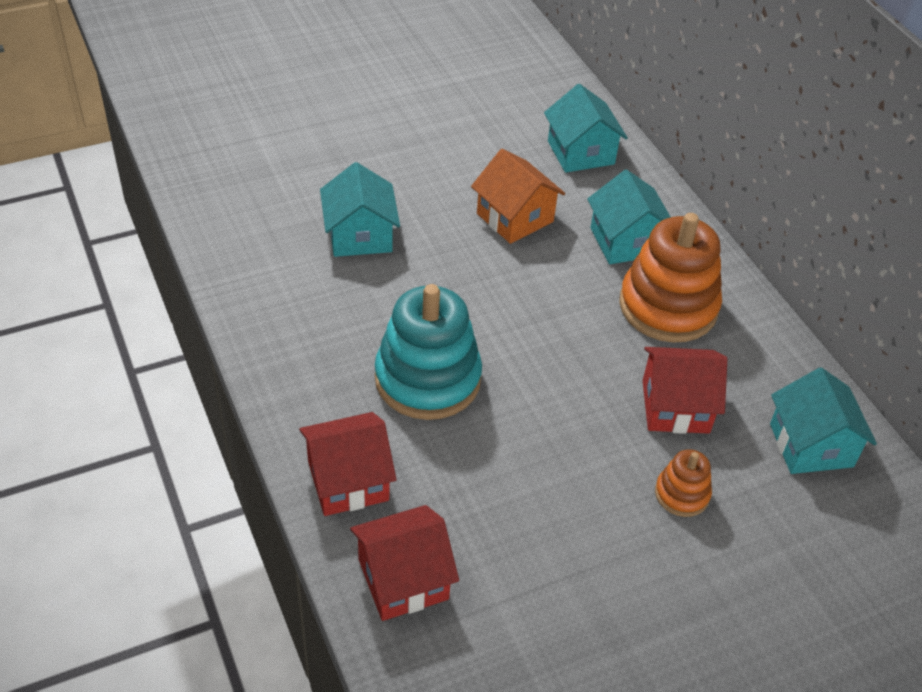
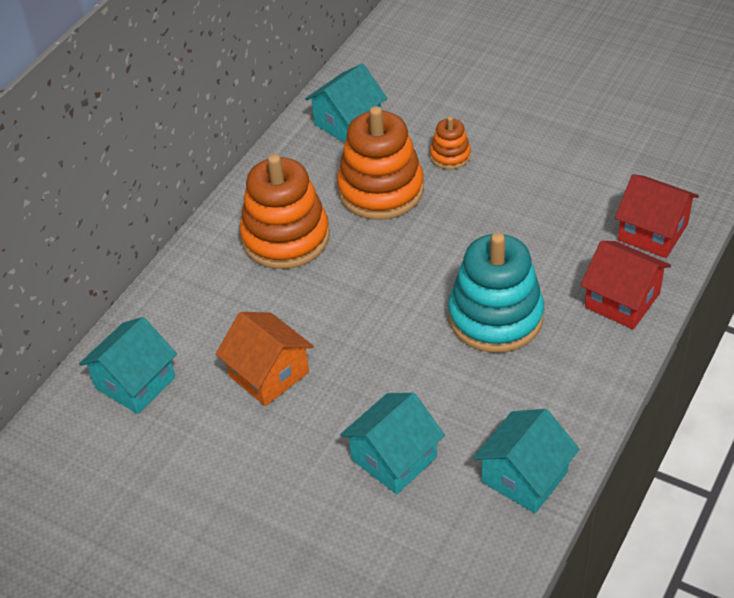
camera: 120 degrees left, 0 degrees up
(515, 217) = (269, 374): orange house -> orange house turned 60 degrees counterclockwise
(626, 241) = (233, 294): turquoise house -> turquoise house (524, 477)
(675, 406) = (381, 190): red house -> orange stacking toy

